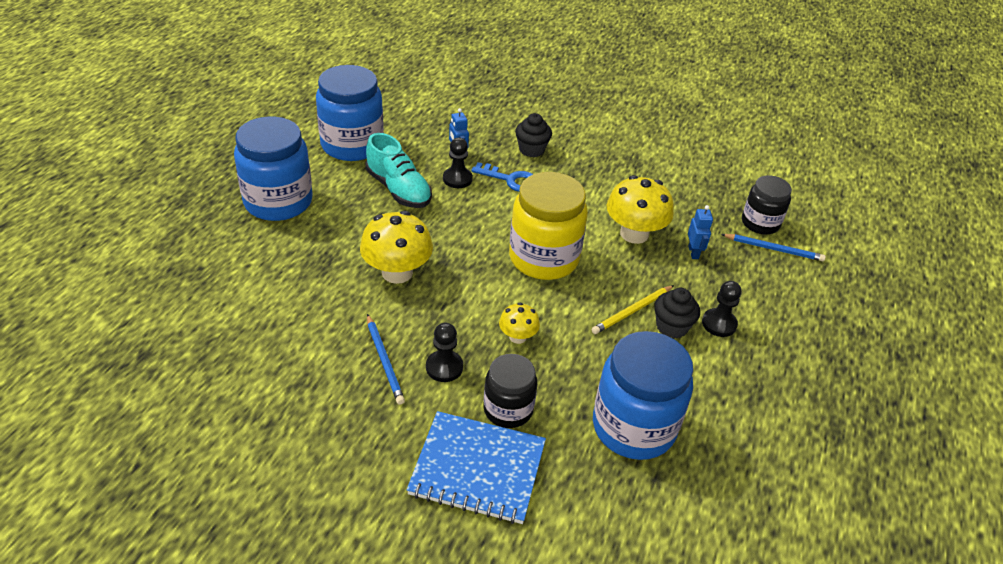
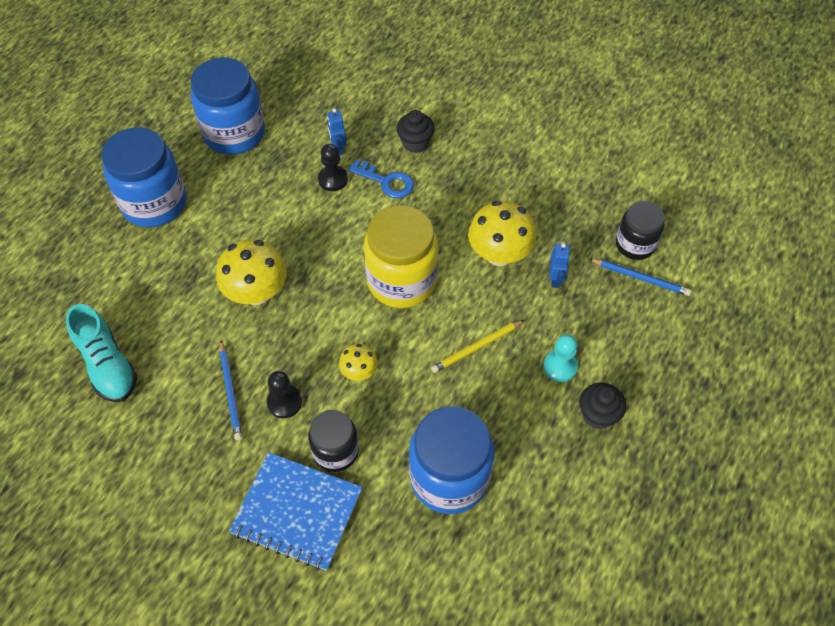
camera: 10 degrees right, 15 degrees up
(398, 189) = (272, 191): turquoise shoe -> turquoise shoe (107, 365)
(671, 327) = (511, 368): black cupcake -> black cupcake (598, 415)
(719, 324) = (560, 366): black pawn -> turquoise pawn

